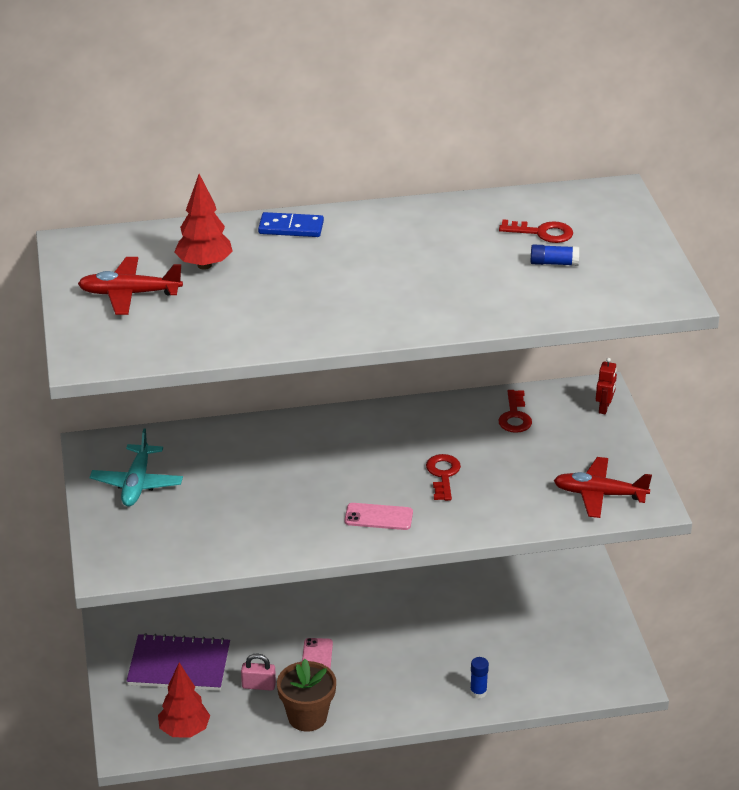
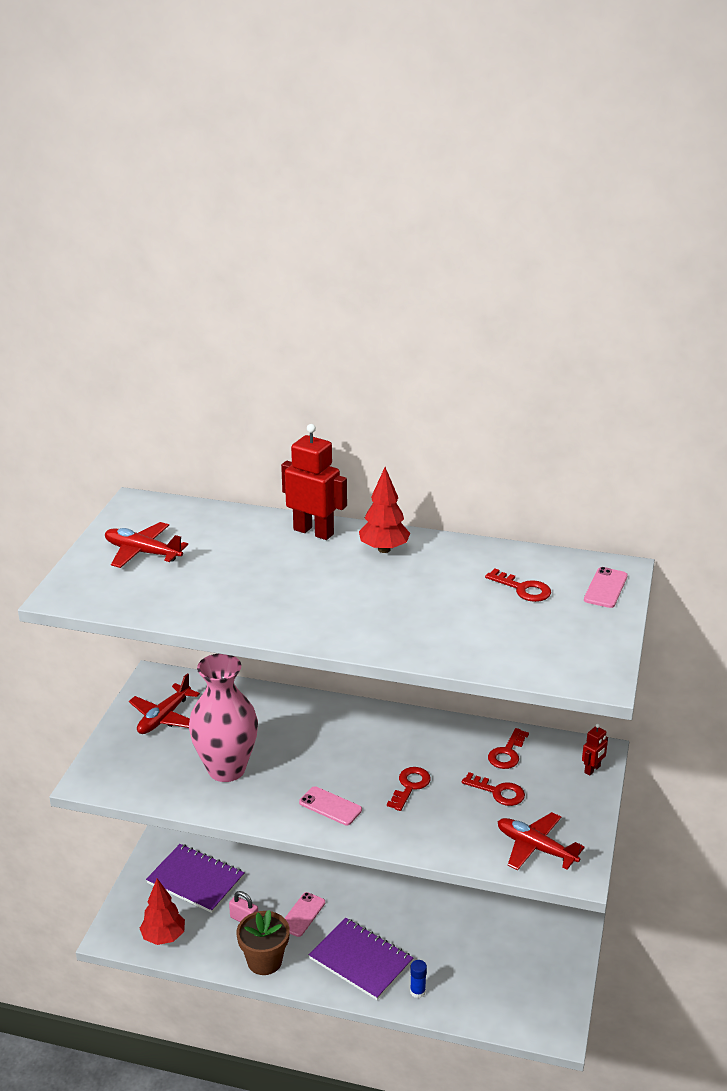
camera: 25 degrees right, 5 degrees down
(137, 483) = (164, 717): turquoise plane -> red plane
(204, 265) = (219, 544): red tree -> red tree (384, 549)
(245, 514) = (226, 769): none -> pink vase
(291, 228) = (313, 532): blue domino -> red robot
(404, 683) = (361, 960): none -> purple notebook
(531, 455) = (498, 792): none -> red key
(554, 263) = (512, 618): blue glue stick -> none
(616, 212) = (605, 588): none -> pink phone

